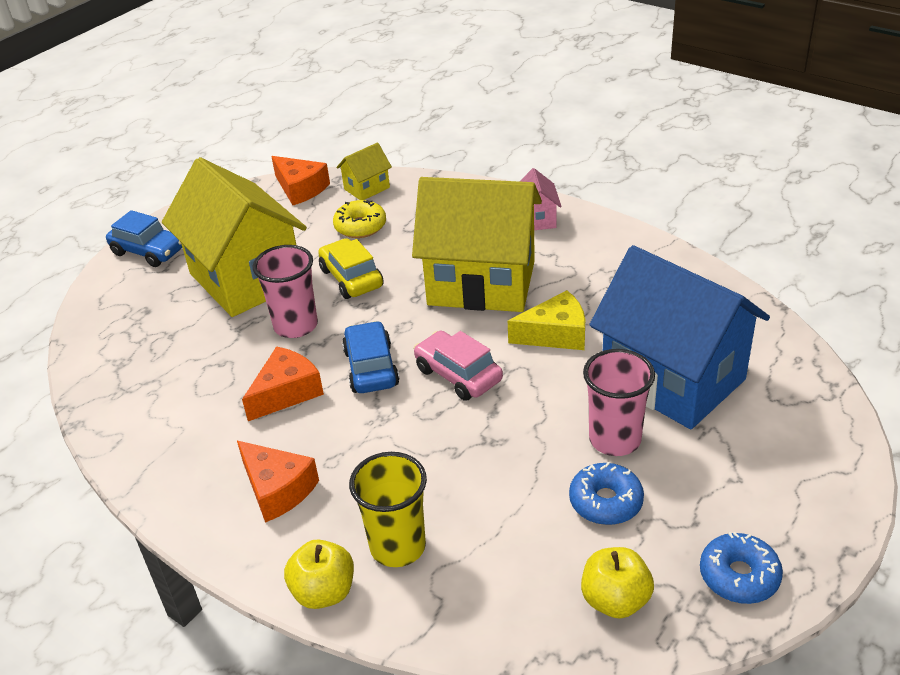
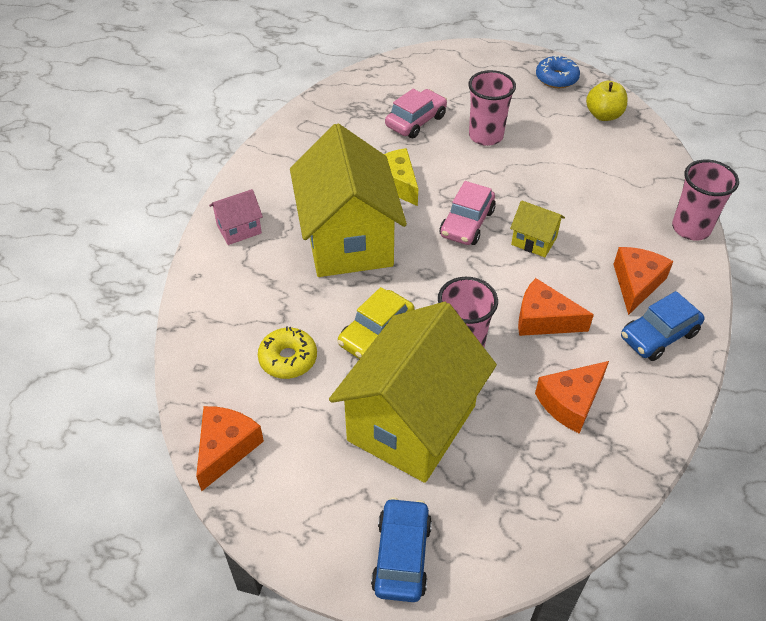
camera: 115 degrees left, 10 degrees up
(185, 378) = (570, 402): none -> orange cheese
(324, 592) = (691, 228): yellow apple -> pink cup
(366, 188) = (212, 381): yellow house -> yellow house (534, 241)
(371, 368) = (486, 276): blue car -> blue car (658, 335)
(398, 546) = (634, 207): yellow cup -> none
(605, 502) = (539, 130): blue donut -> none
(672, 379) = (416, 121): blue house -> pink car

